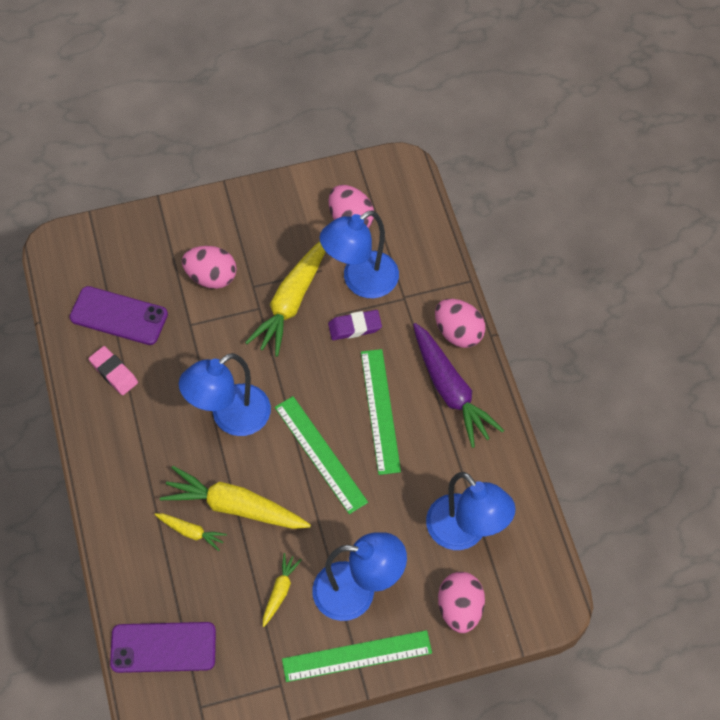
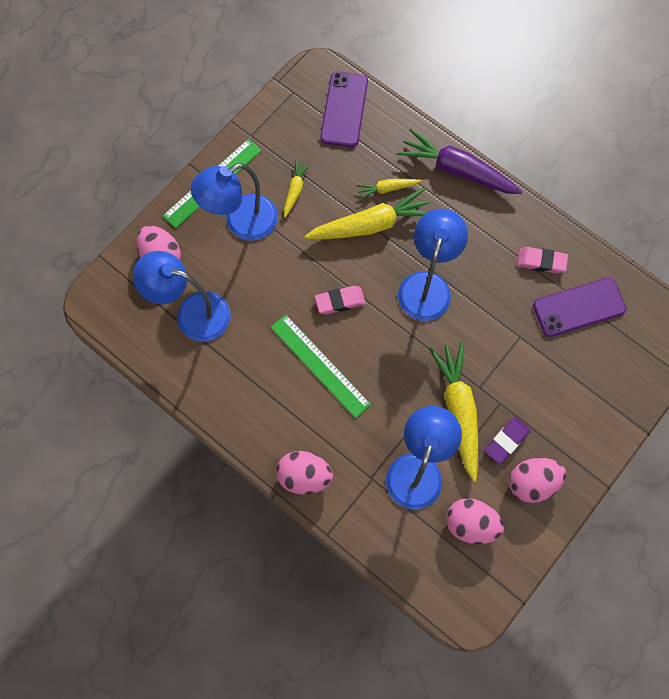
camera: 145 degrees right, 10 degrees up
(163, 647) = (344, 109): purple phone -> purple phone turned 45 degrees counterclockwise
(211, 277) = (539, 388): pink egg -> pink egg (532, 482)
(280, 591) = (295, 190): yellow carrot -> yellow carrot turned 150 degrees counterclockwise
(320, 454) = (340, 301): green ruler -> pink eraser
(355, 327) = (391, 423): purple eraser -> purple eraser (506, 441)
(450, 390) = (277, 419): purple carrot -> purple carrot (457, 170)

